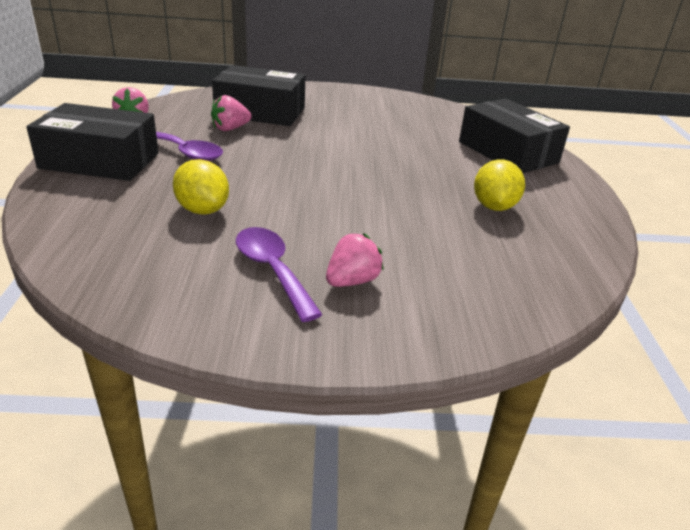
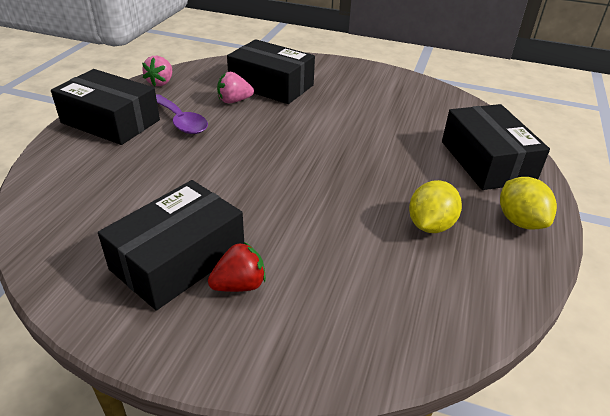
camera: 20 degrees right, 5 degrees up
(202, 210) = (160, 184): yellow lemon -> yellow lemon (520, 221)
(272, 270) = (178, 259): purple spoon -> black box
(352, 281) = (239, 285): pink strawberry -> red strawberry

